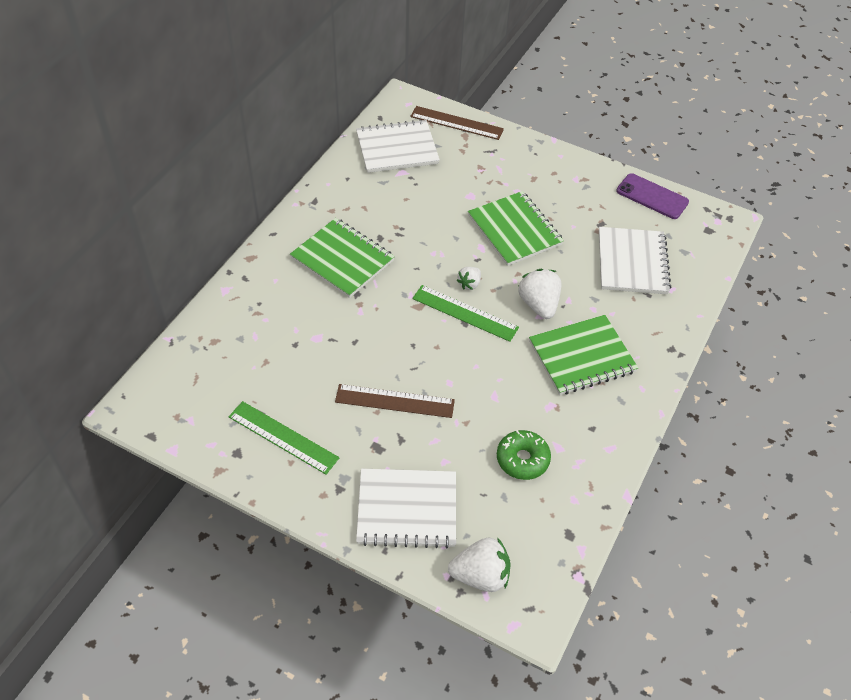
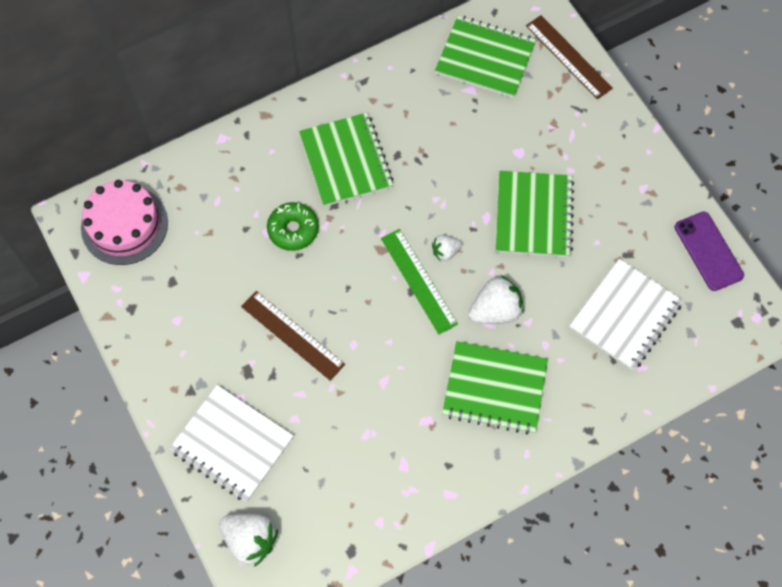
camera: 35 degrees right, 15 degrees up
(184, 392) = (124, 225): none -> pink cake
(283, 437) = (177, 315): green ruler -> none
(397, 148) = (485, 58): white notebook -> green notebook
(522, 459) = (363, 457): green donut -> green donut (293, 230)
(539, 304) = (495, 310): white strawberry -> white strawberry turned 45 degrees clockwise

